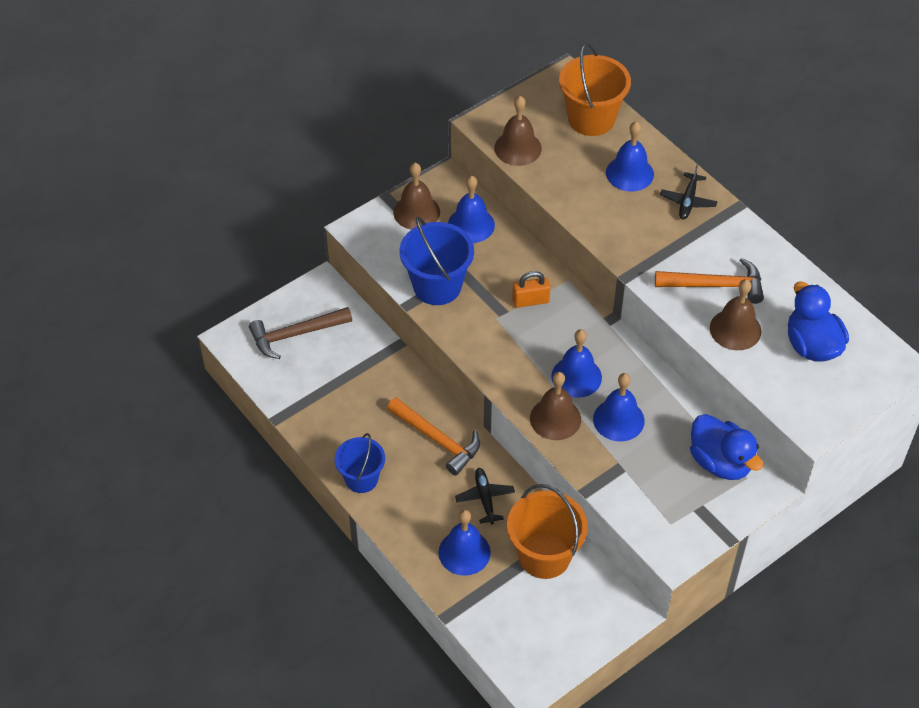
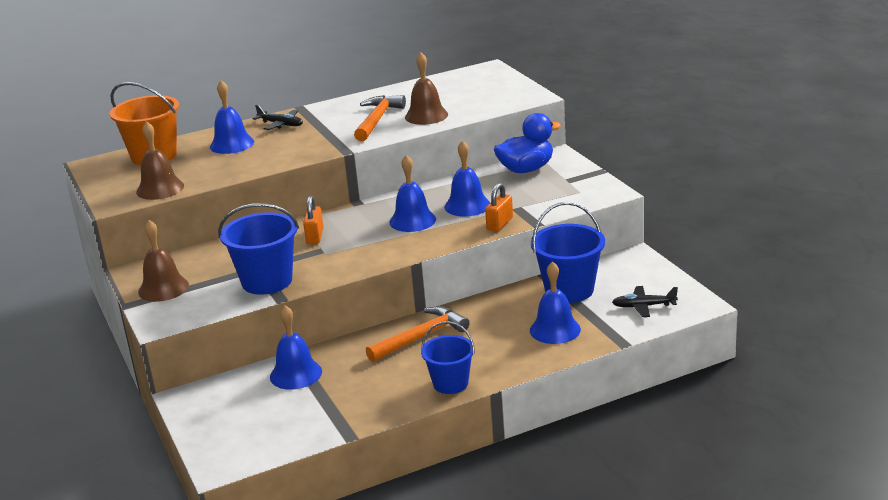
camera: 75 degrees left, 25 degrees down
(296, 334) = (241, 418): brown hammer -> none
(471, 225) = (202, 260): blue bell -> blue bell (296, 374)
(485, 498) = (498, 315): black plane -> black plane (644, 306)
(544, 555) = (569, 290): orange bucket -> blue bucket
(555, 418) = (454, 232): brown bell -> none
(580, 457) = (500, 224): none -> orange padlock
(812, 345) = (456, 92): blue duck -> none

